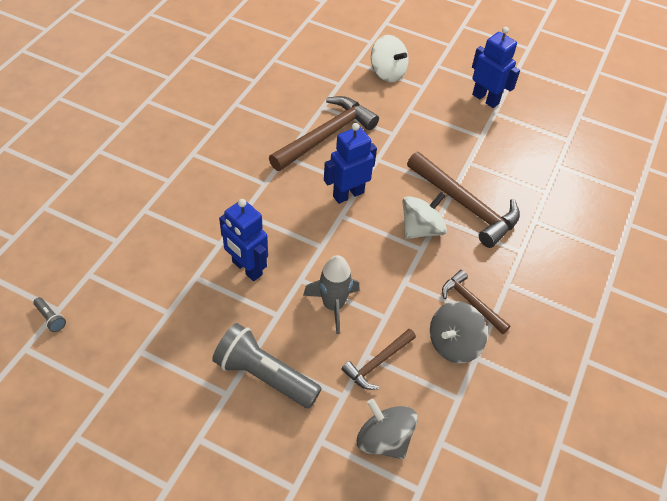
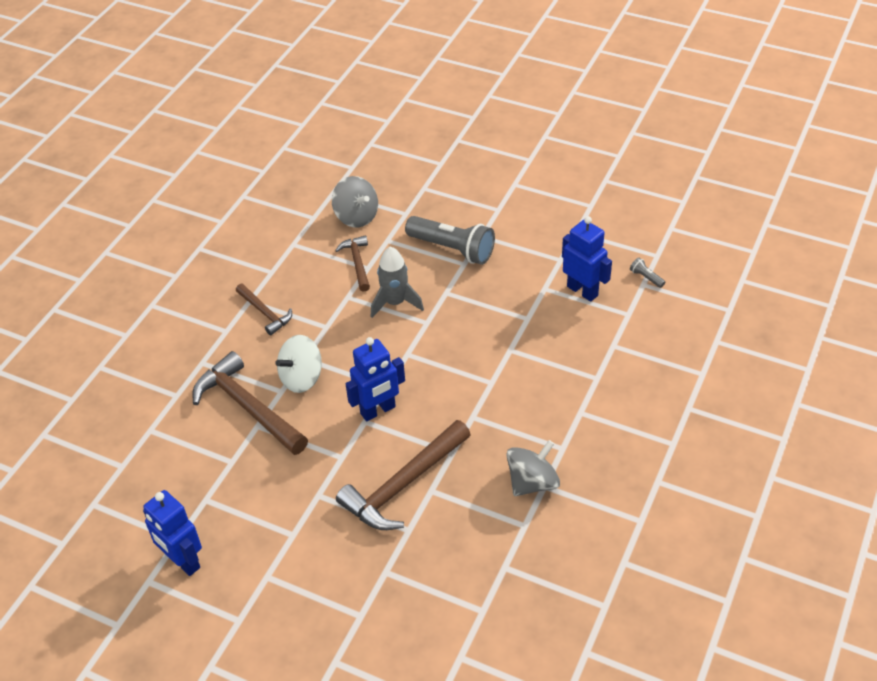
camera: 175 degrees left, 5 degrees down
(246, 268) = (479, 328): blue robot -> blue robot (582, 291)
(377, 363) = (357, 263): brown hammer -> brown hammer turned 60 degrees counterclockwise
(387, 73) = (315, 598): white spinning top -> none
(453, 344) = (289, 280): grey spinning top -> grey spinning top (532, 482)

